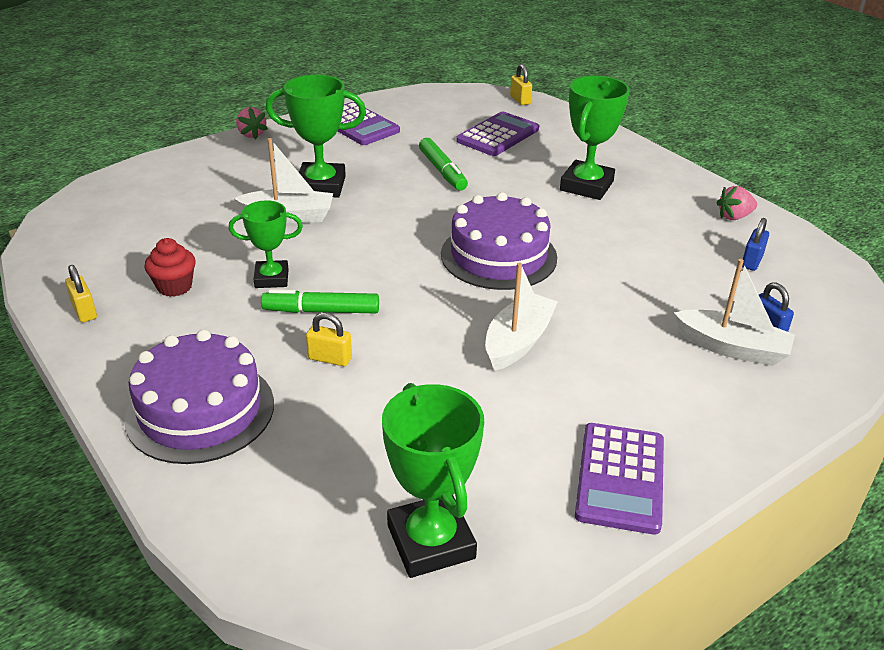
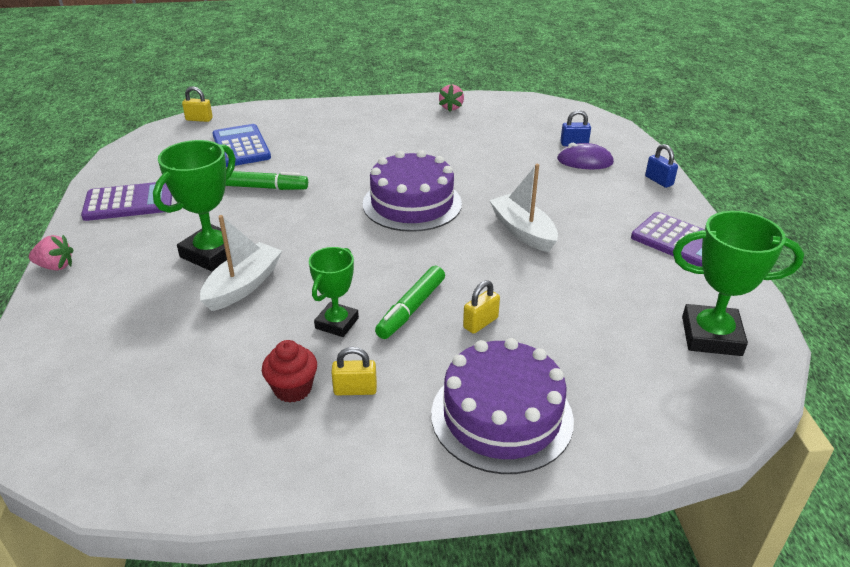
camera: 60 degrees left, 0 degrees up
(84, 311) = (277, 467): yellow padlock -> yellow padlock (355, 390)
(498, 135) = (241, 146): purple calculator -> blue calculator
(586, 186) = (358, 139): green trophy -> none
(732, 348) = (584, 161): white boat -> purple mouse
(752, 261) = (504, 121): blue padlock -> blue padlock (659, 181)

